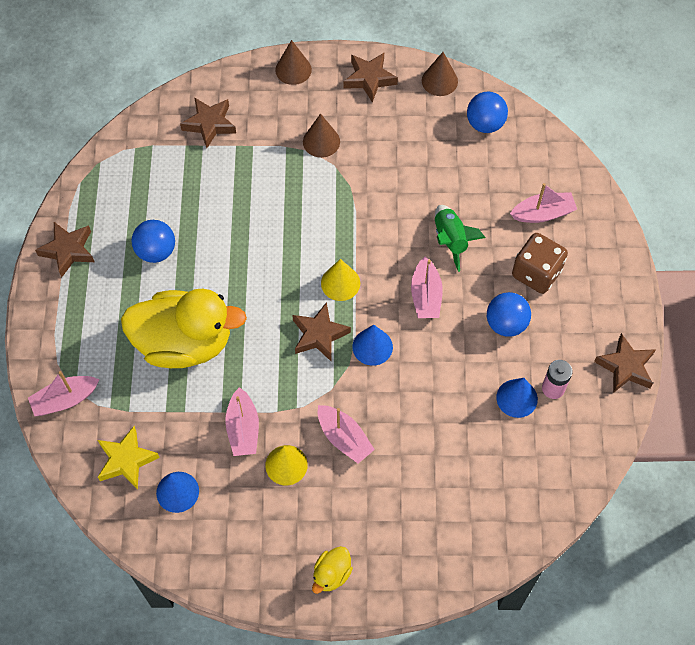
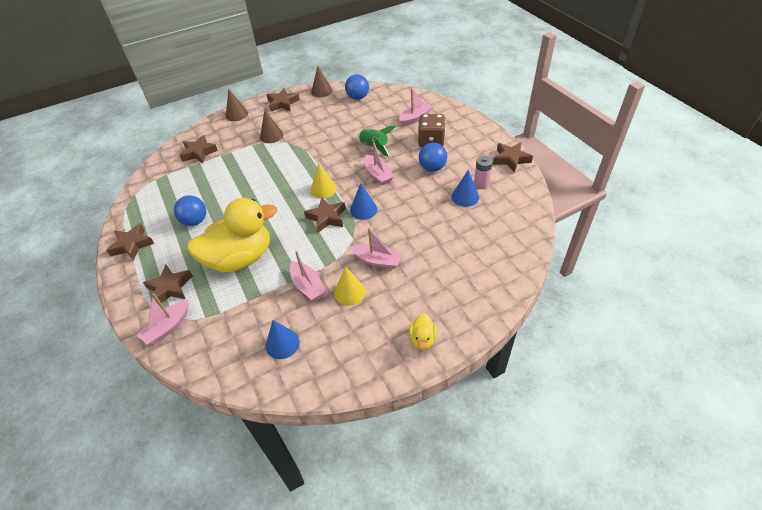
camera: 25 degrees left, 15 degrees down
(88, 343) = (170, 288): none -> brown star
(126, 460) = (233, 342): yellow star -> none

